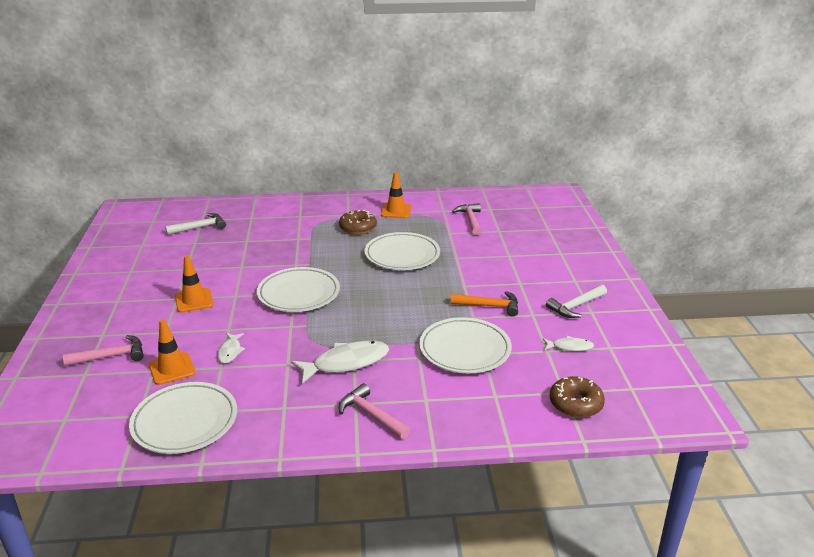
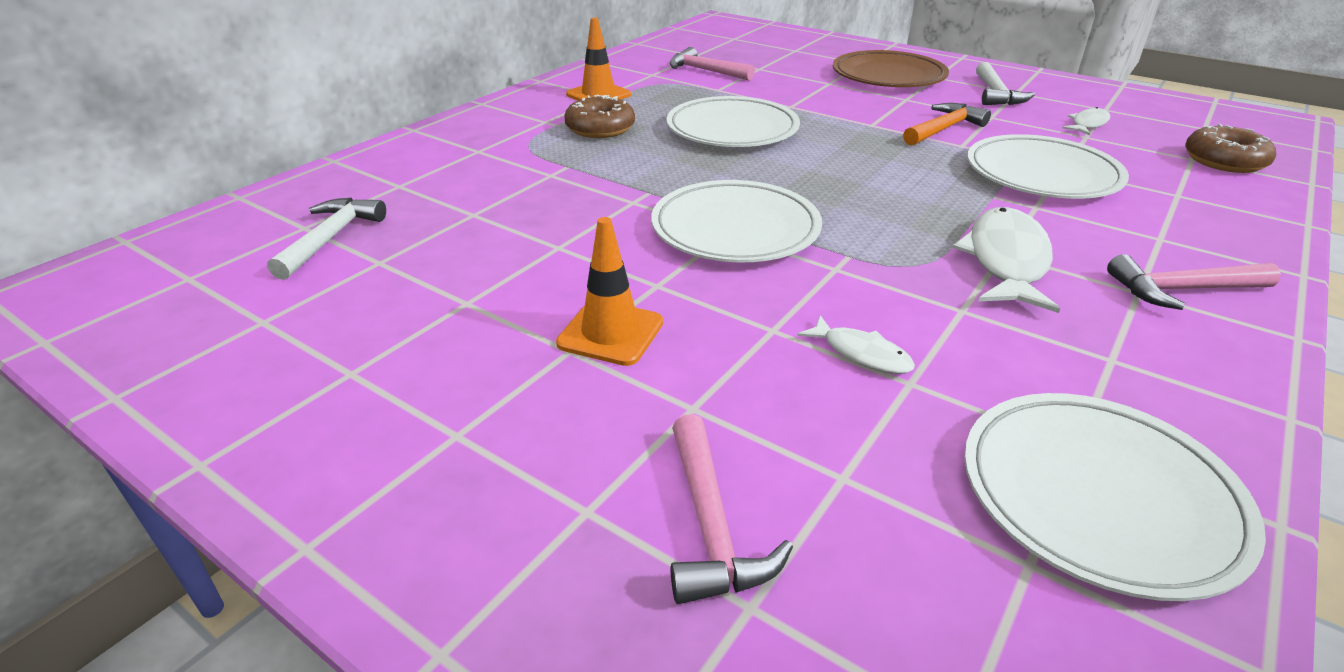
camera: 50 degrees left, 5 degrees up
(111, 356) = (711, 526): pink hammer -> pink hammer turned 150 degrees clockwise
(172, 369) = (861, 447): orange traffic cone -> none
(550, 267) = (888, 76): none -> brown plate

